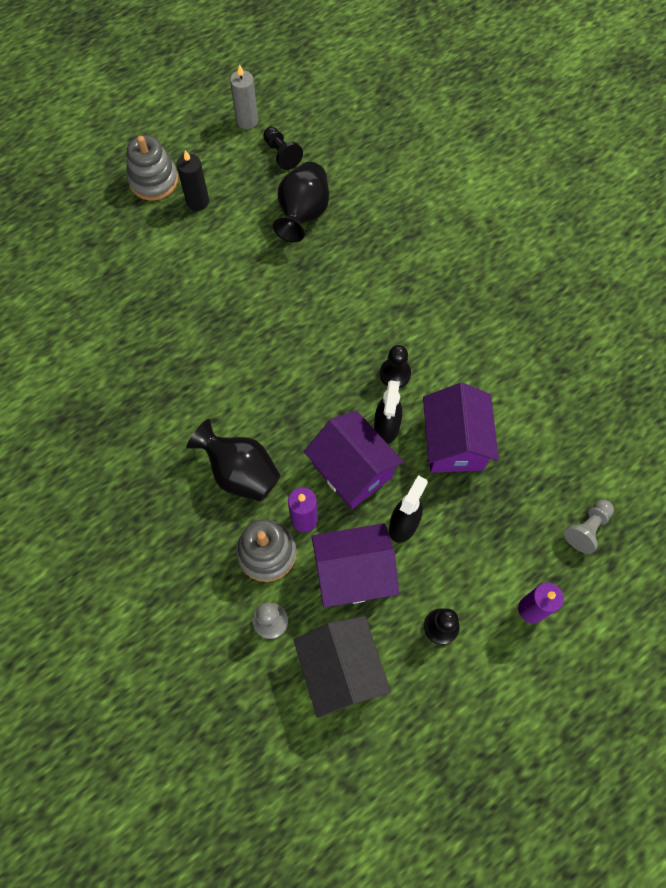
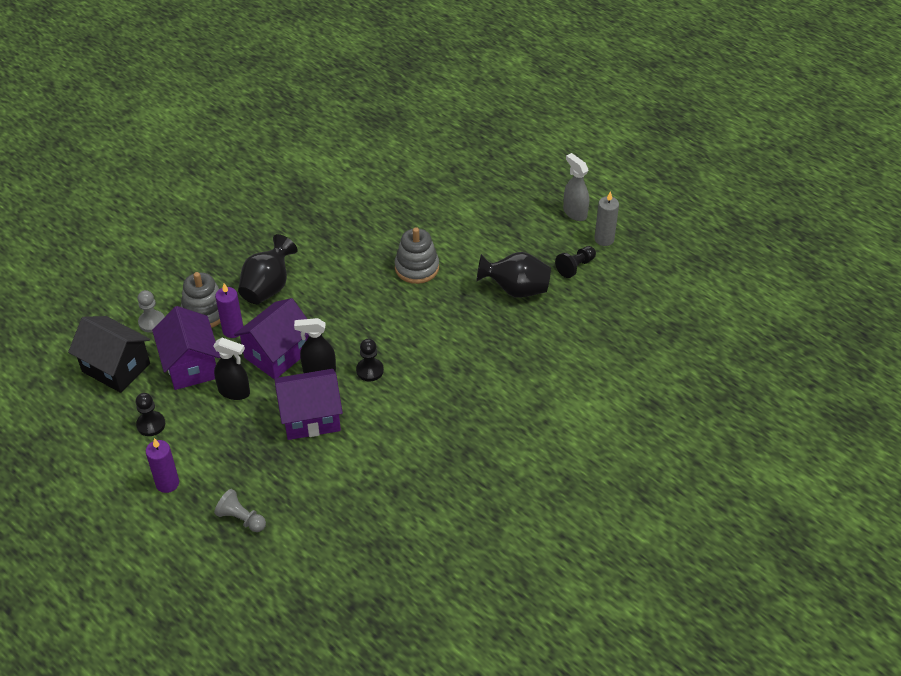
camera: 80 degrees right, 20 degrees down
(153, 180) = (523, 193): grey stacking toy -> grey stacking toy (417, 268)
(198, 201) = (510, 222): black candle -> none
(199, 138) = (574, 212): none -> grey spray bottle
(341, 670) = (116, 367): black house -> black house turned 60 degrees clockwise

